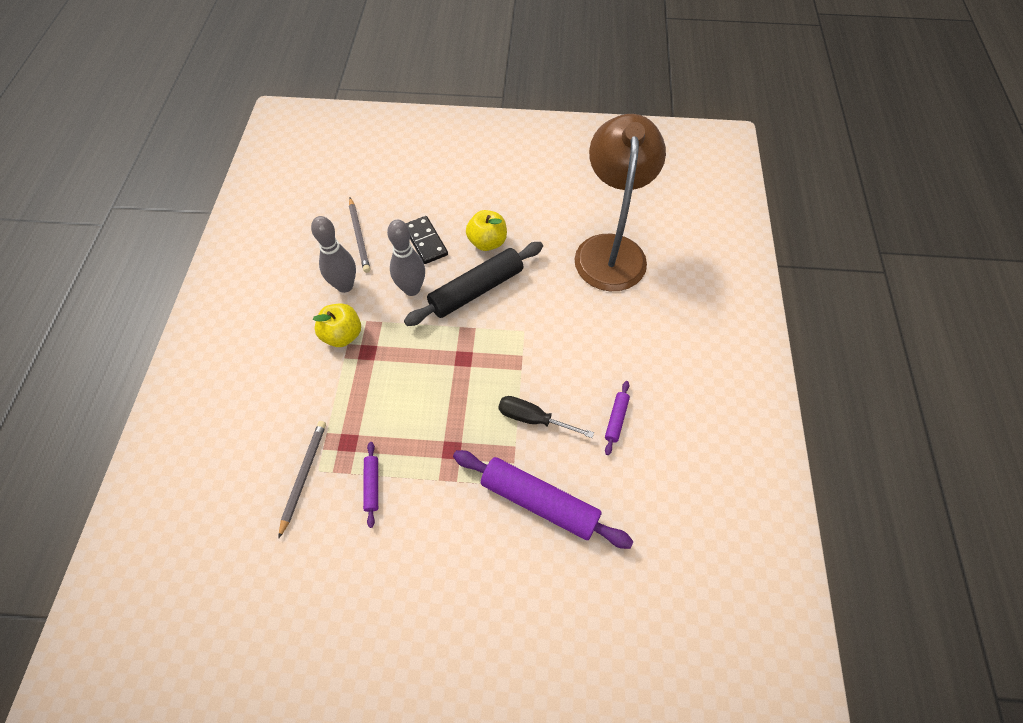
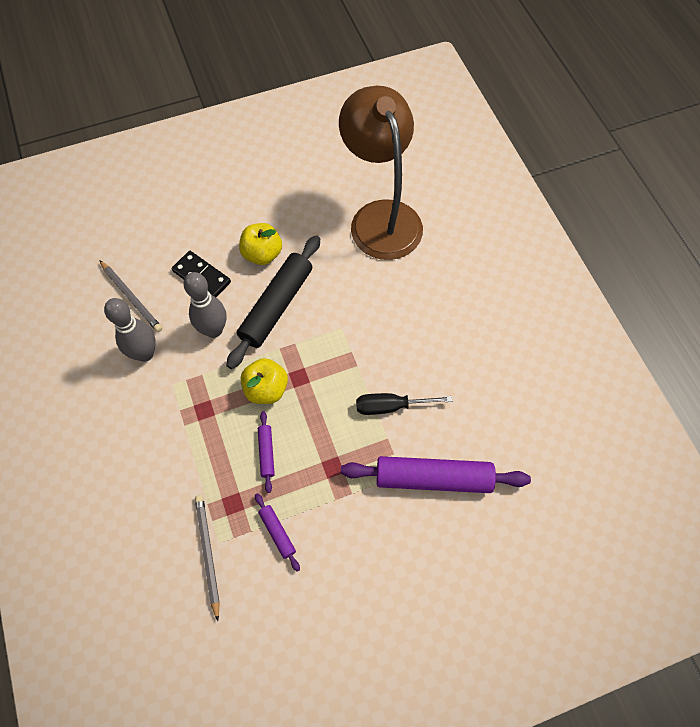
camera: 25 degrees left, 5 degrees up
(342, 335) = (170, 404): yellow apple -> yellow apple (266, 389)
(616, 419) = (462, 375): purple rolling pin -> purple rolling pin (266, 453)

